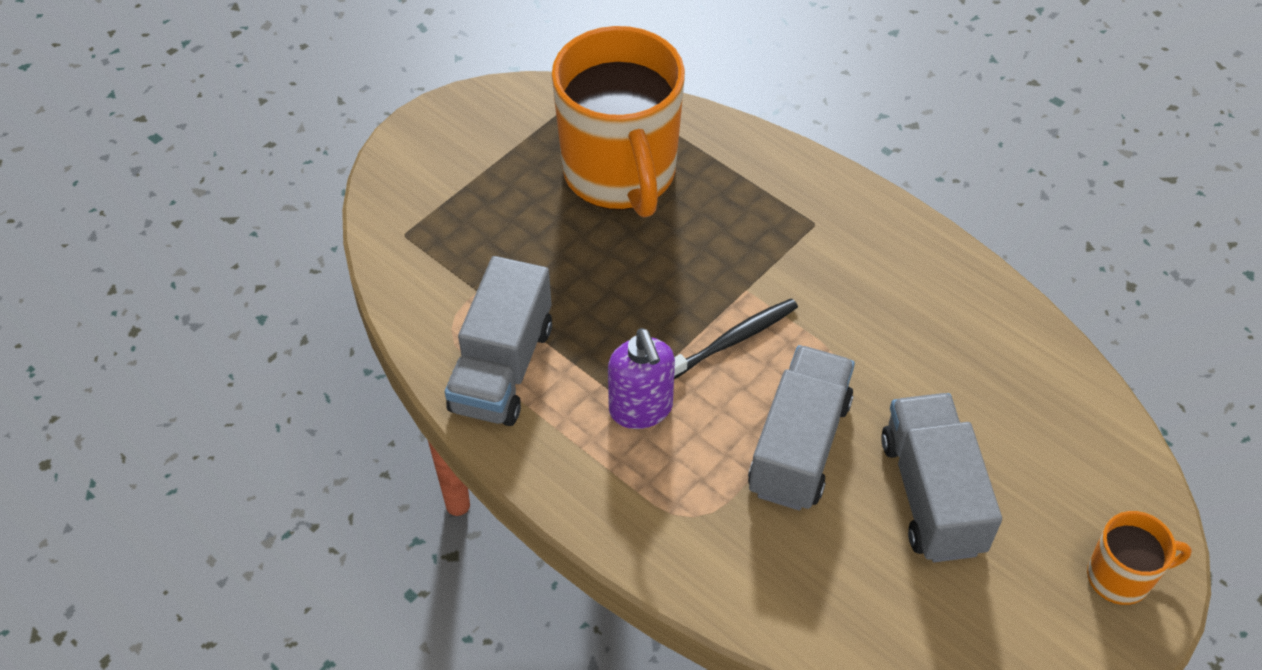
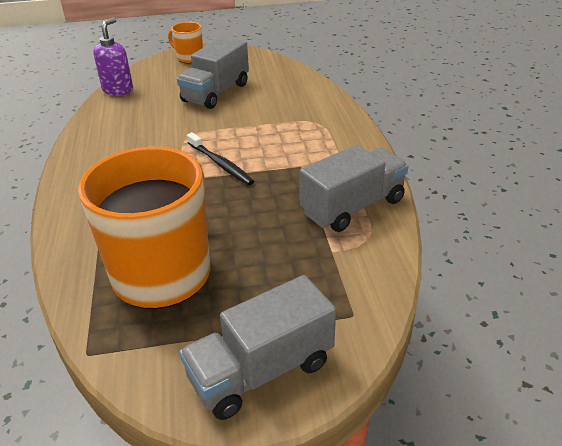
camera: 140 degrees left, 15 degrees down
(641, 409) = (297, 160): purple soap dispenser -> purple soap dispenser (118, 90)
(732, 341) = (220, 164): black toothbrush -> black toothbrush turned 135 degrees counterclockwise
(799, 446) = (244, 122): grey truck -> grey truck (261, 370)

